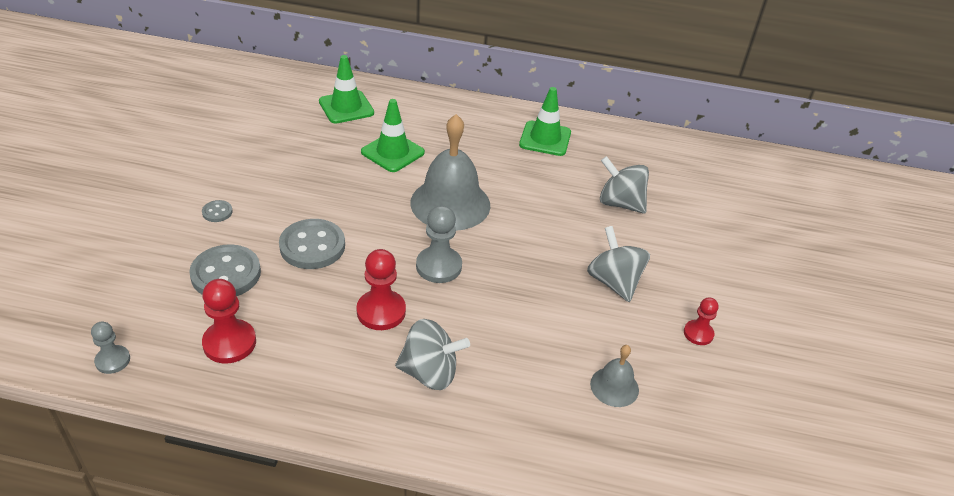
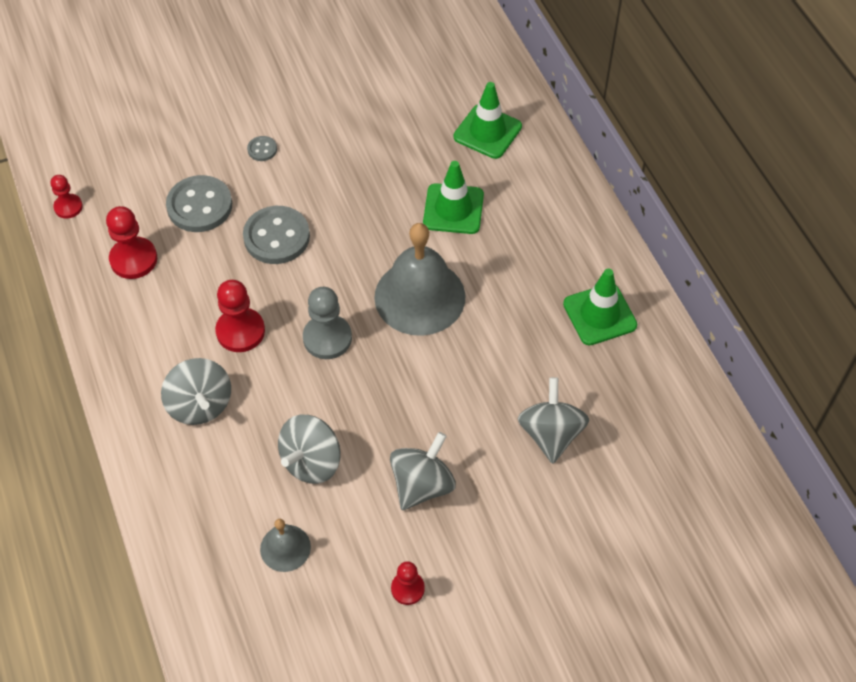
camera: 60 degrees right, 15 degrees up
(113, 360) = (68, 207): grey pawn -> red pawn
(545, 331) = (311, 462): none -> grey spinning top

